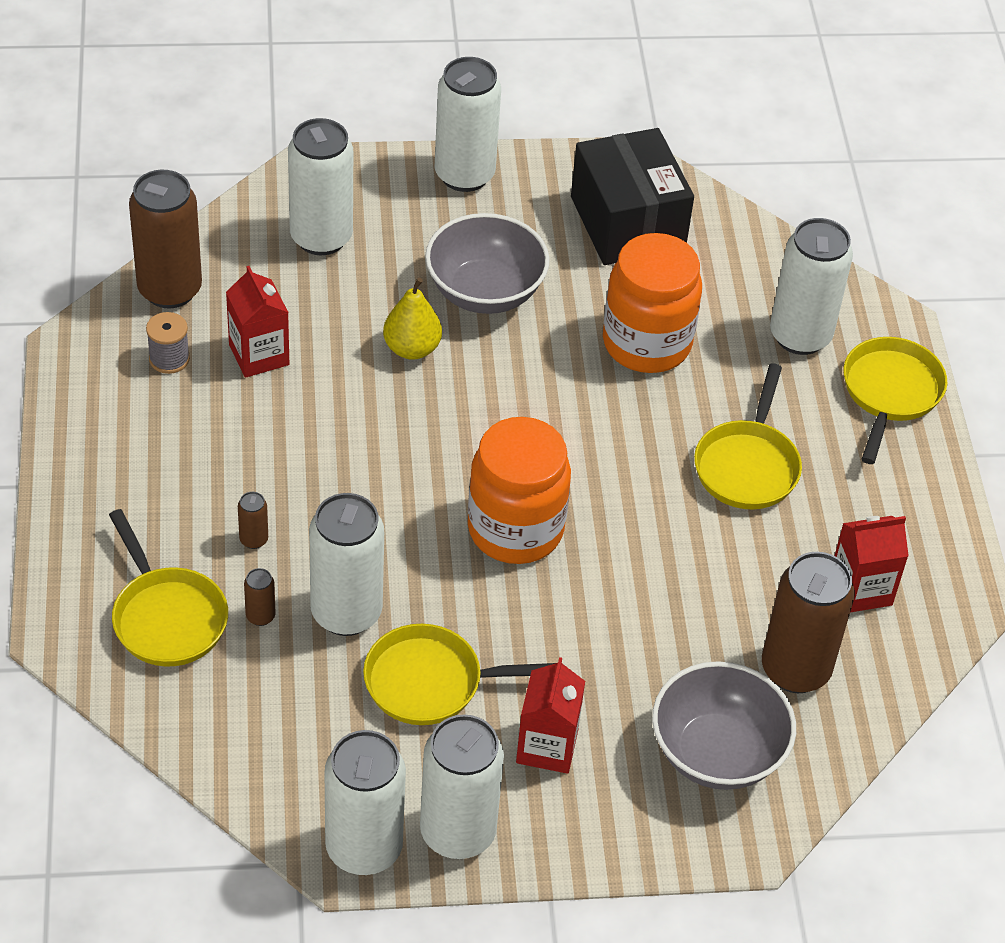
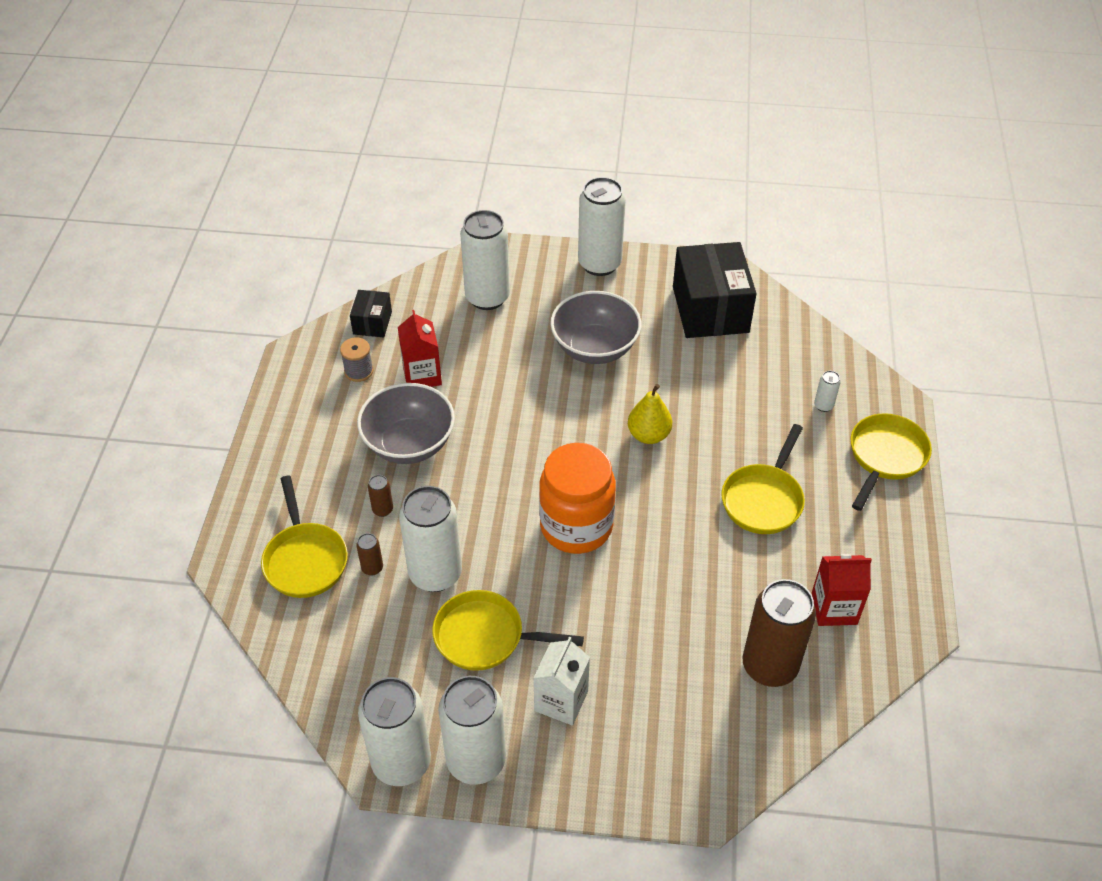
camera: 15 degrees right, 0 degrees up
(170, 290) = (372, 323): brown can -> black box
(412, 348) = (532, 383): yellow pear -> yellow pear (648, 435)
(547, 746) = (561, 701): red carton -> white carton
(646, 343) = (705, 398): orange jar -> none
(717, 753) = (693, 726): grey bowl -> grey bowl (409, 444)
(800, 336) = (823, 405): white can -> white can, size x0.41

